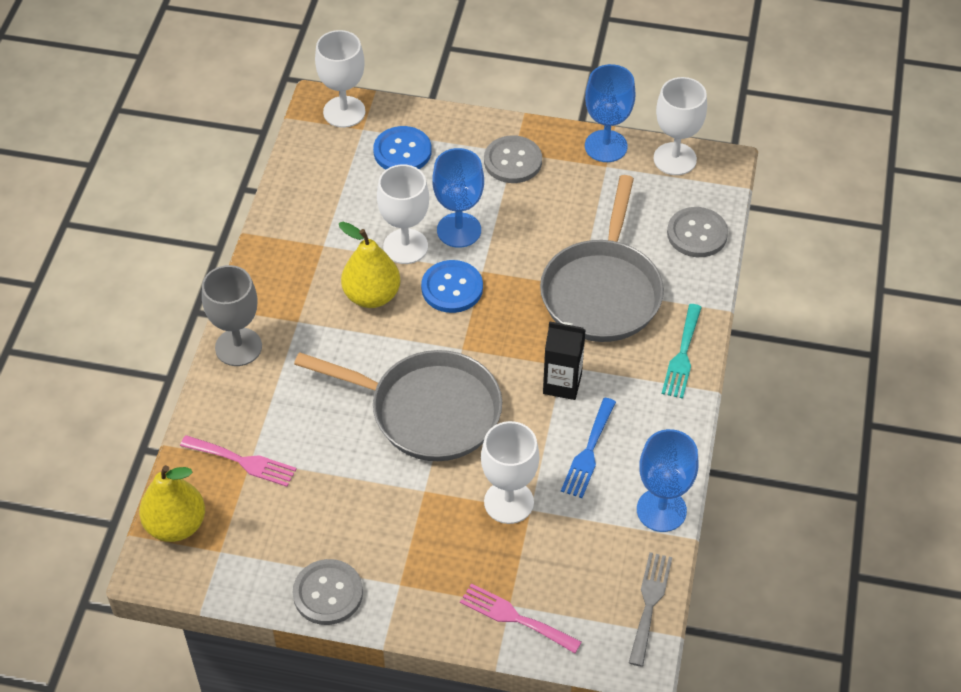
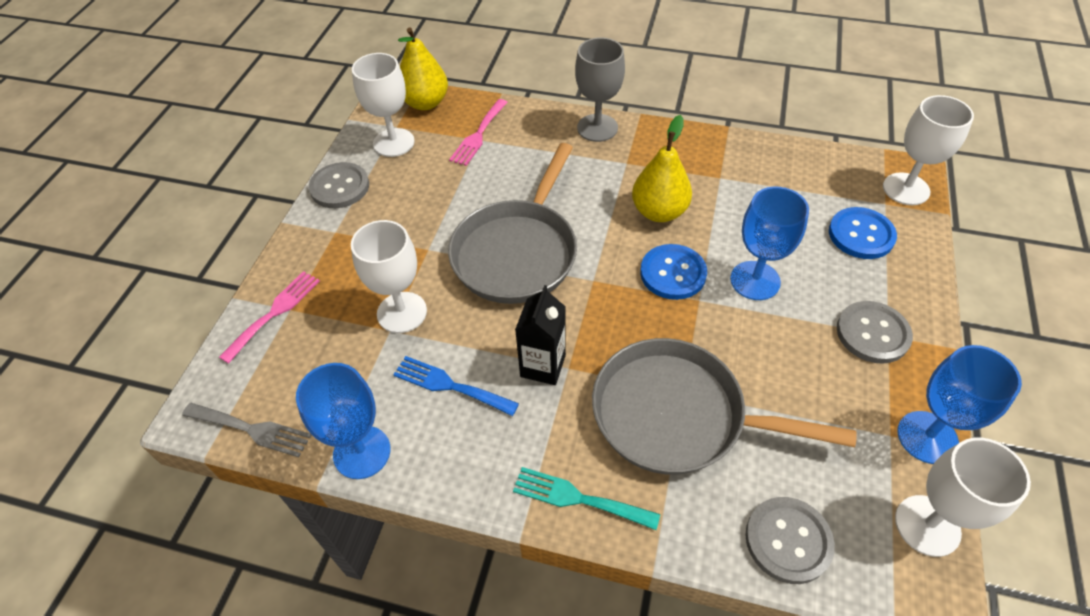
camera: 95 degrees right, 0 degrees up
(405, 246) = (726, 237): white goblet -> white goblet (394, 142)

